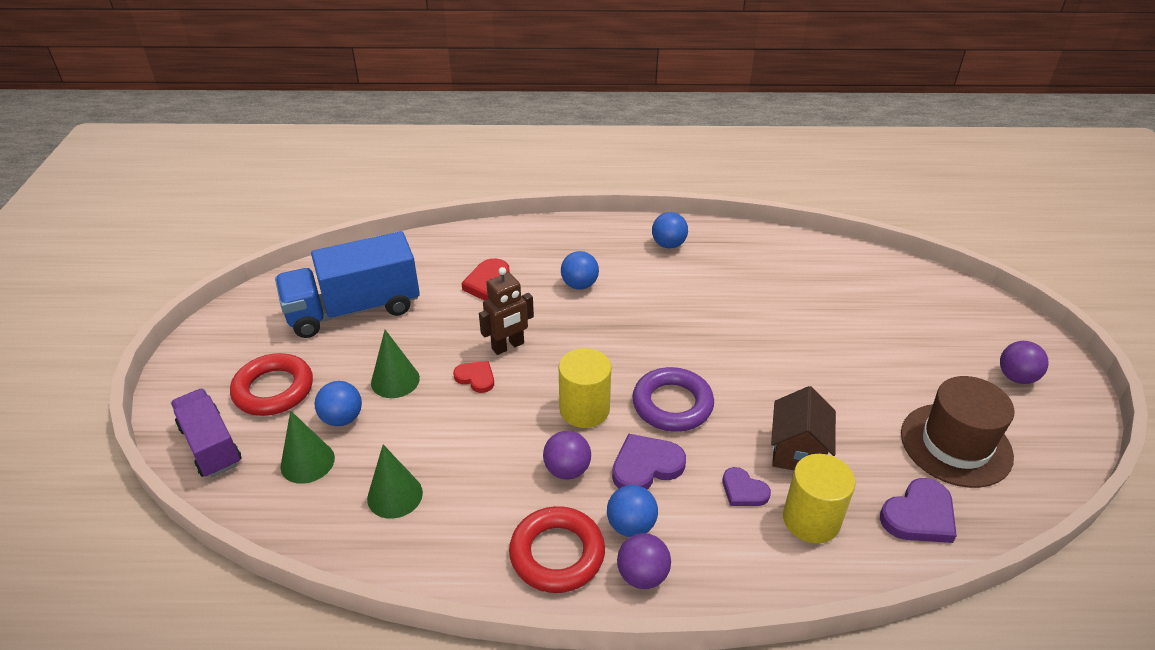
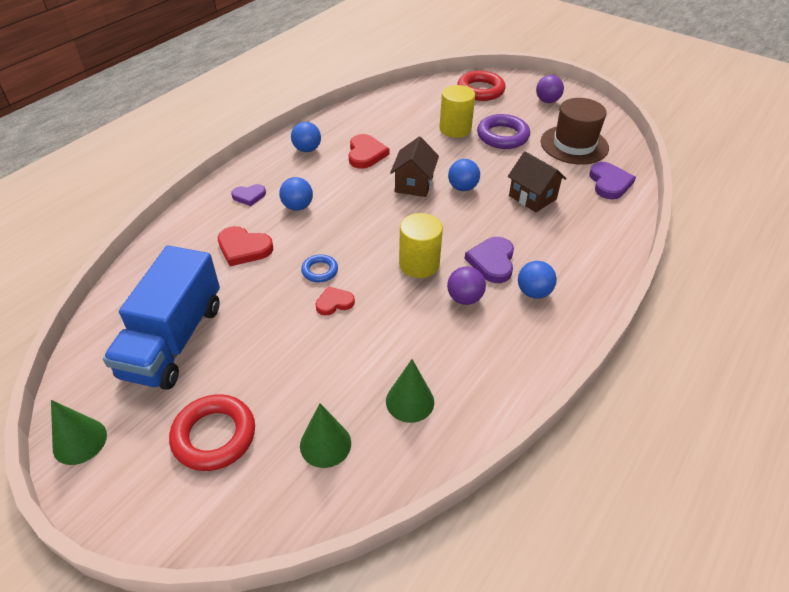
camera: 55 degrees left, 5 degrees up
(211, 445) = (238, 511): purple truck -> none
(342, 418) = (298, 401): blue ball -> blue ball (462, 188)
(395, 380) = (288, 349): green cone -> green cone (80, 441)
(508, 346) = (320, 271): brown robot -> blue ring
(557, 554) = (530, 337): red ring -> red ring (480, 90)
(642, 575) = (574, 307): purple ball -> none
(672, 404) = (452, 224): purple ring -> purple ring (502, 136)
(704, 343) = (414, 184): none -> brown house
(710, 284) = (366, 154): none -> red heart
(743, 490) = (544, 233): purple heart -> purple heart (249, 196)
(811, 520) = (584, 220): yellow cylinder -> yellow cylinder (455, 129)

